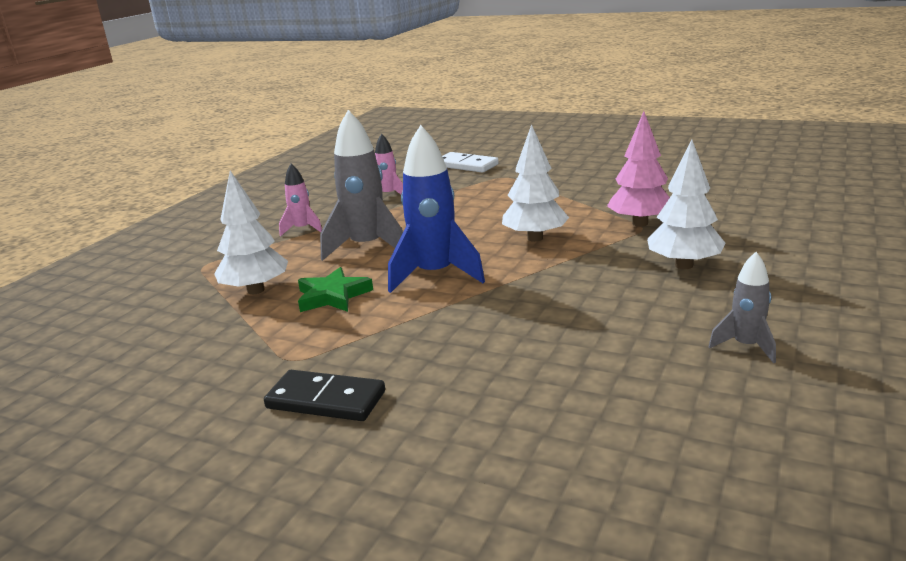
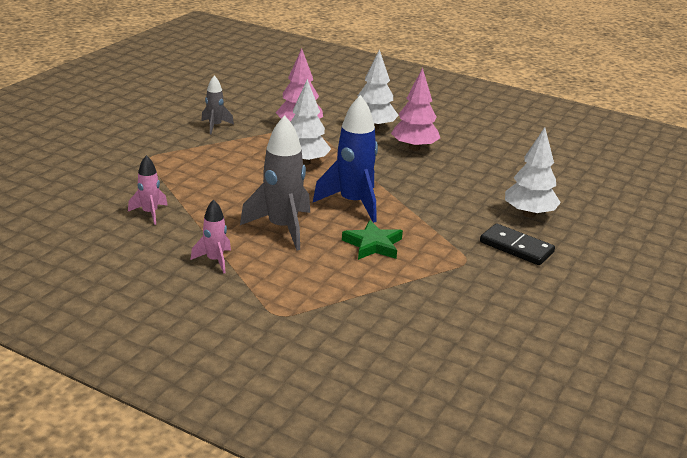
camera: 90 degrees left, 5 degrees up
(256, 290) = (348, 280): white tree -> white tree (529, 214)
(326, 400) = (516, 247): black domino -> black domino turned 75 degrees counterclockwise
(466, 165) = (94, 169): white domino -> none
(633, 299) = (414, 148): none -> pink tree
(746, 346) = (472, 133): grey rocket -> grey rocket (215, 126)

